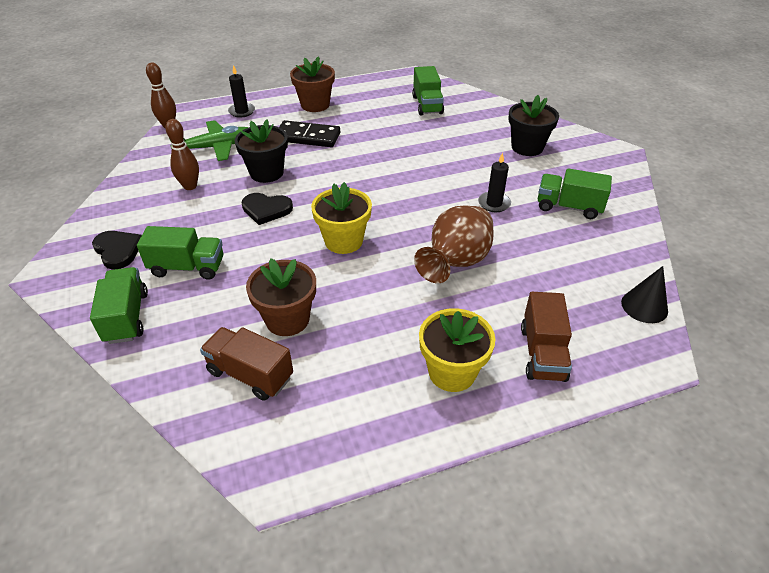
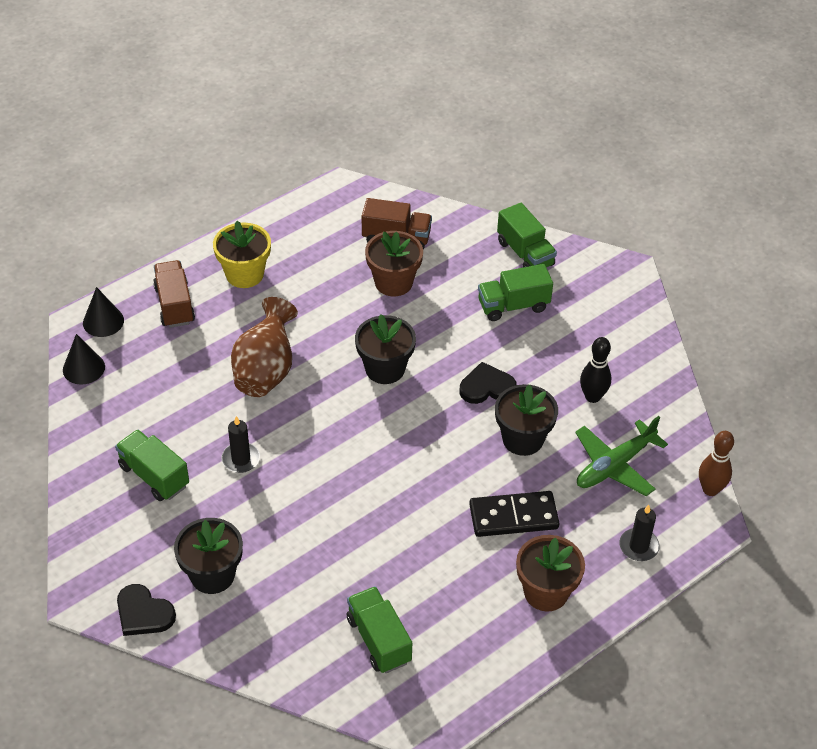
camera: 160 degrees right, 5 degrees up
(118, 250) = (591, 306): black heart -> black heart (143, 613)
(190, 186) = (592, 397): brown bowling pin -> black bowling pin
(343, 241) = (385, 369): yellow flower pot -> black flower pot
(568, 207) = (154, 476): green truck -> green truck turned 135 degrees counterclockwise
(628, 353) = (103, 321): none -> black cone

